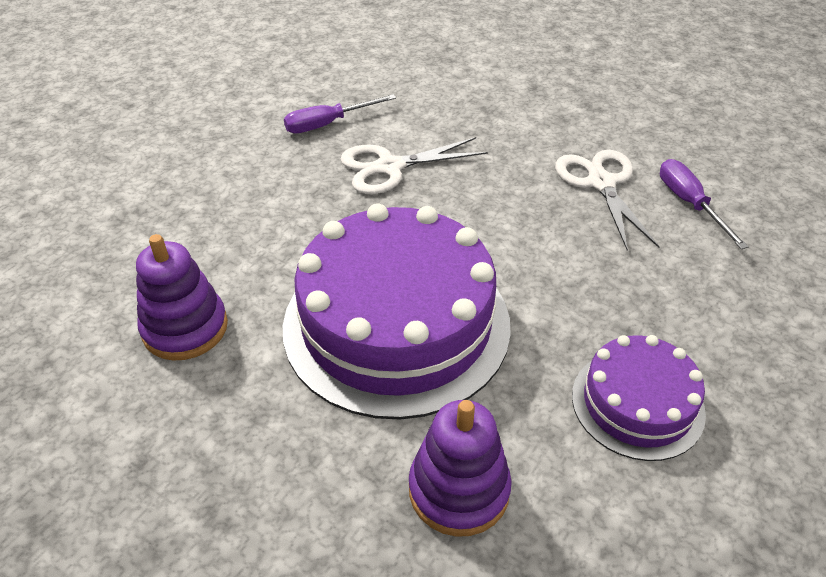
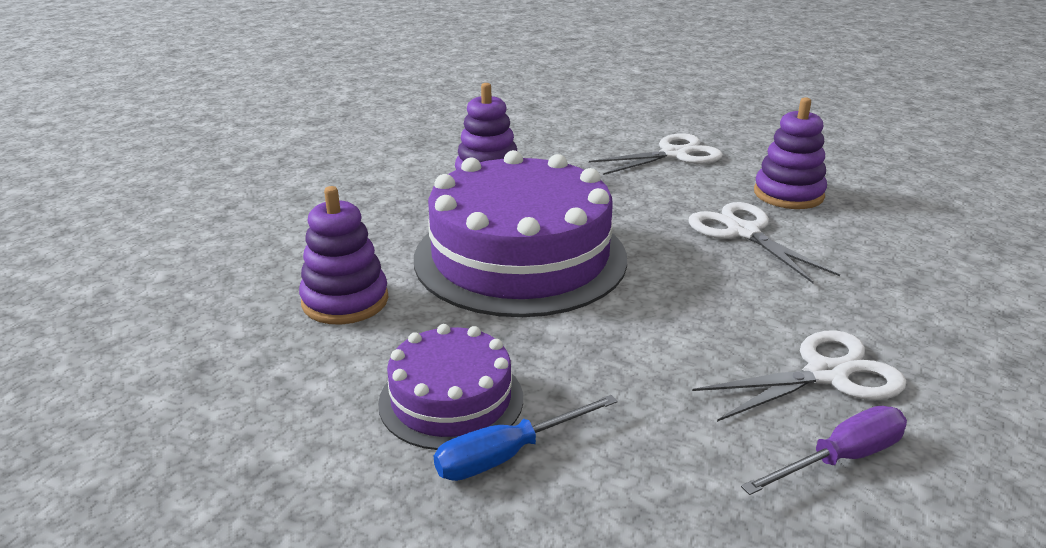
camera: 80 degrees right, 15 degrees down
(207, 169) = (674, 154): none -> white scissors
(328, 124) = (788, 194): purple screwdriver -> purple stacking toy
(705, 372) = (507, 455): none -> blue screwdriver

